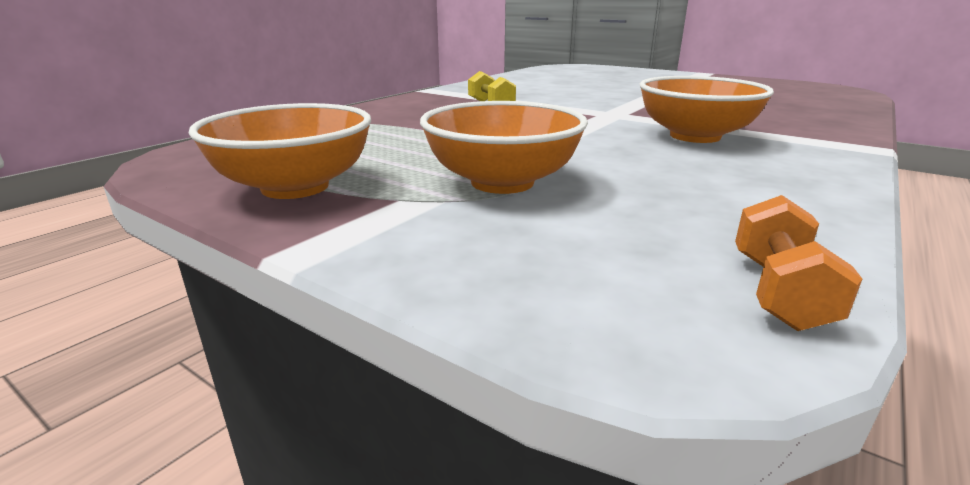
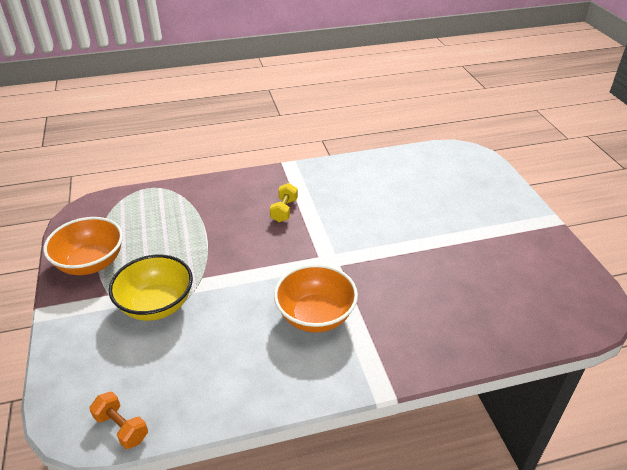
camera: 40 degrees right, 15 degrees up
(502, 182) = (156, 305): orange bowl -> yellow bowl
(778, 291) = (122, 427): orange dumbbell -> orange dumbbell turned 75 degrees clockwise

